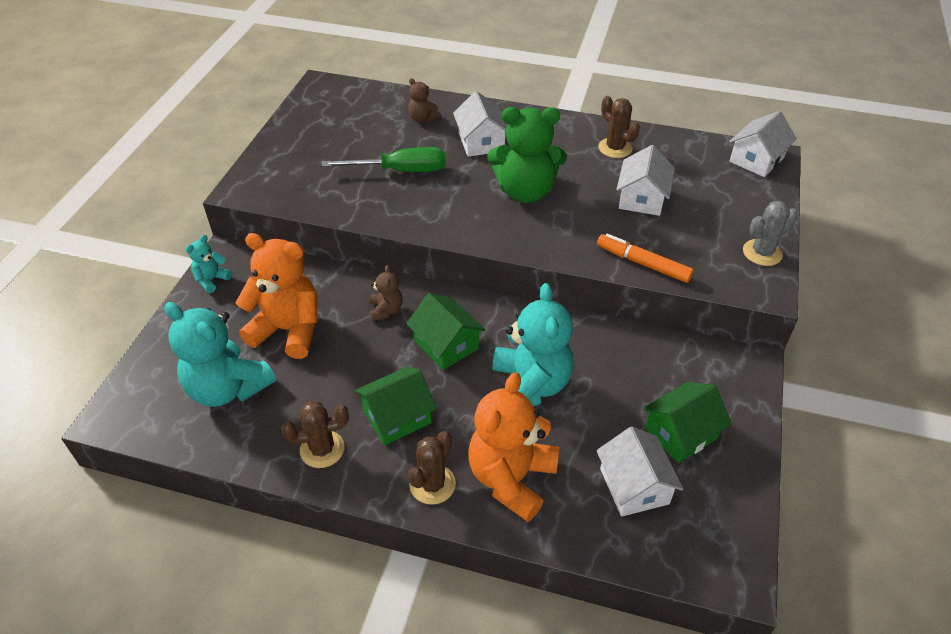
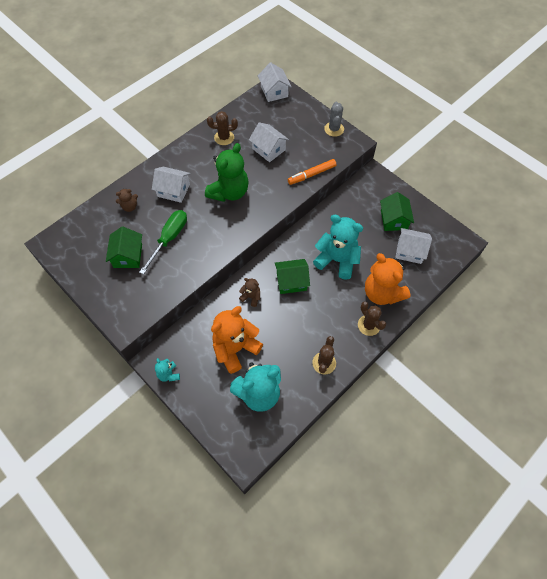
camera: 60 degrees left, 15 degrees up
(397, 417) = (323, 322): green house -> green house (128, 256)

